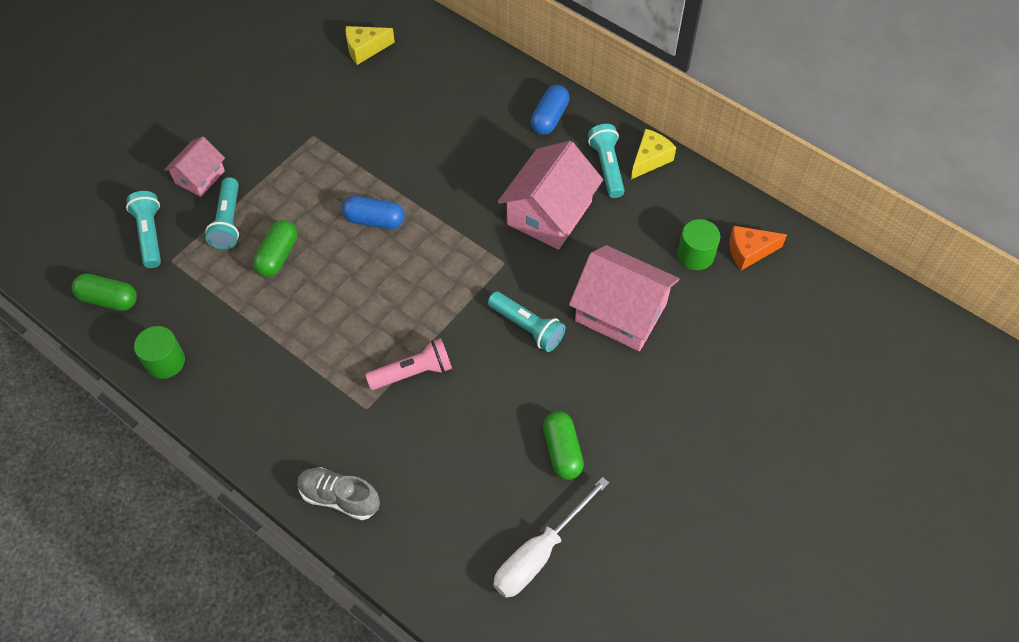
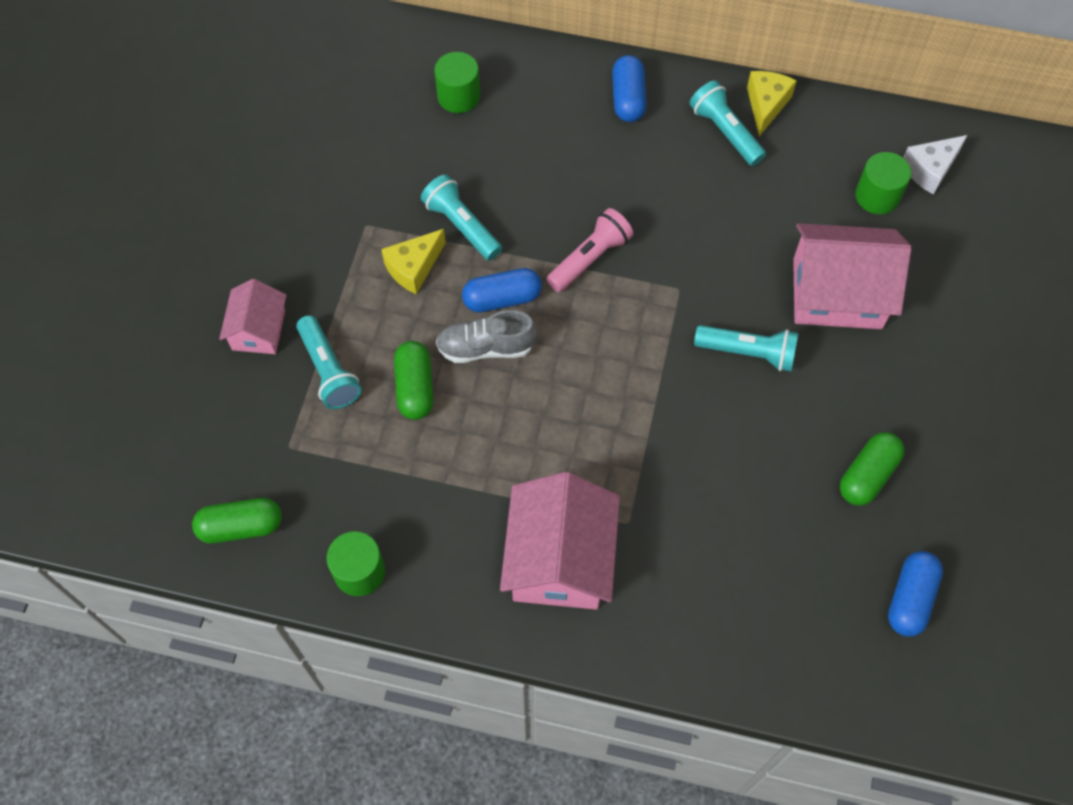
camera: 25 degrees left, 5 degrees up
(150, 235) = (242, 426): turquoise flashlight -> turquoise flashlight (462, 226)
(339, 497) = (660, 638): grey shoe -> grey shoe (486, 347)
(365, 49) = (363, 95): yellow cheese -> yellow cheese (414, 268)
(413, 372) = (655, 458): pink flashlight -> pink flashlight (590, 259)
(429, 73) = (458, 96): none -> green cylinder
(539, 553) = (910, 598): white screwdriver -> blue capsule
(549, 213) = (694, 211): pink house -> pink house (560, 559)
(562, 451) = (867, 475): green capsule -> green capsule turned 75 degrees clockwise
(749, 252) = (930, 170): orange cheese -> white cheese

